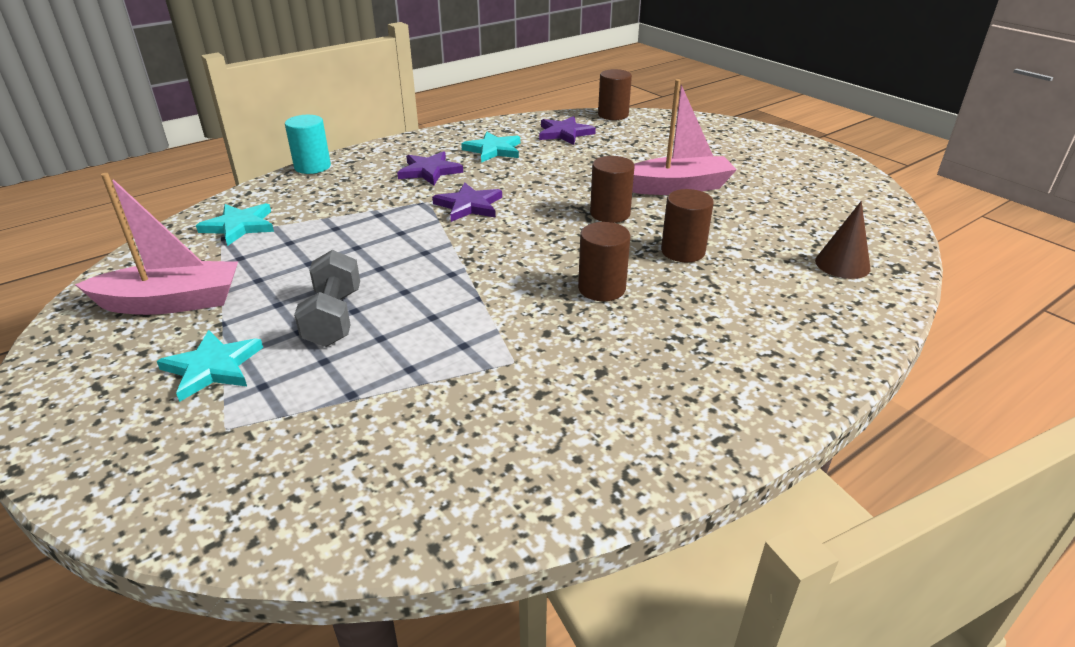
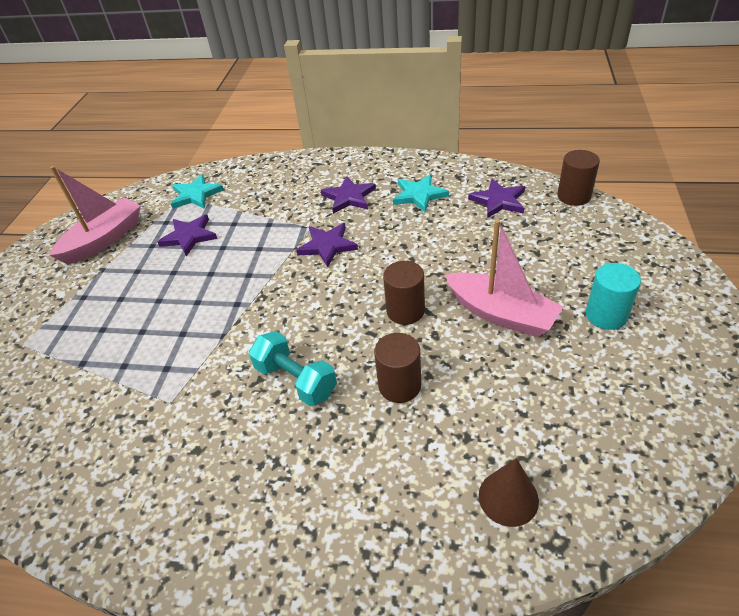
camera: 50 degrees right, 10 degrees up
(171, 302) = (104, 239): pink boat -> pink boat turned 90 degrees counterclockwise
(212, 367) = (64, 299): turquoise star -> none
(296, 256) = (189, 236): none -> purple star
(312, 167) = (291, 158): turquoise cylinder -> turquoise cylinder (606, 315)
(334, 318) = (144, 299): grey dumbbell -> none
(601, 288) = (296, 380): brown cylinder -> turquoise dumbbell

